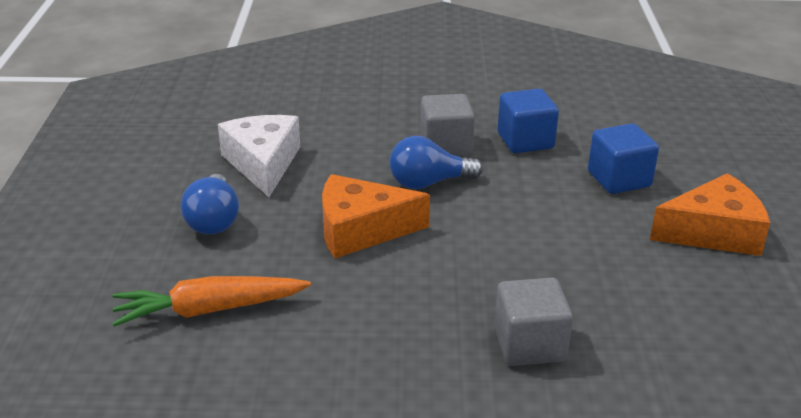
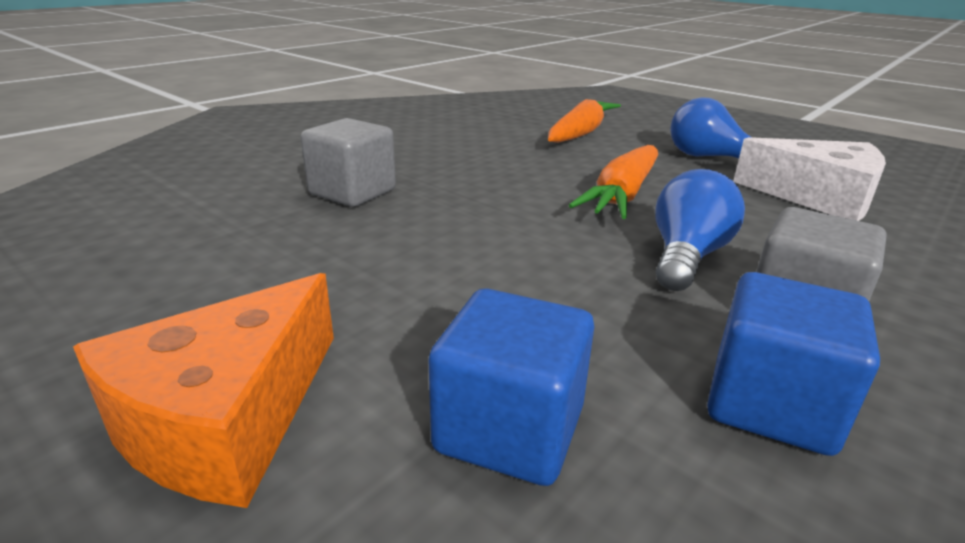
camera: 130 degrees right, 5 degrees down
(361, 230) = (622, 195): orange cheese -> orange carrot

